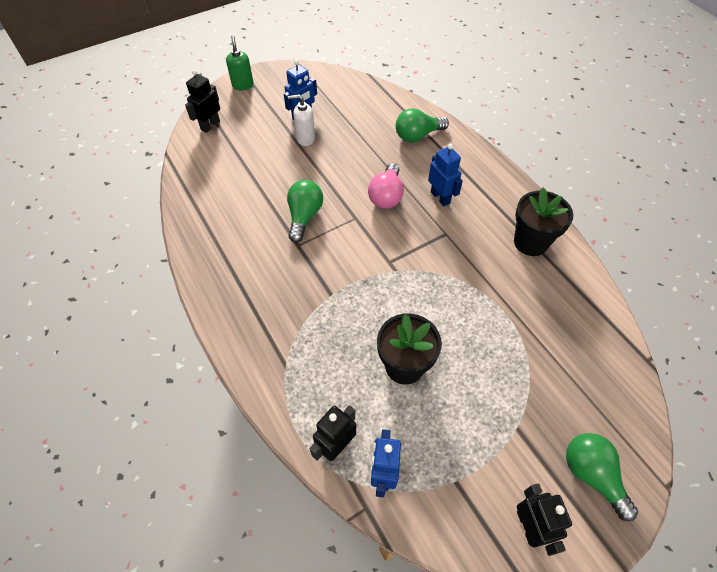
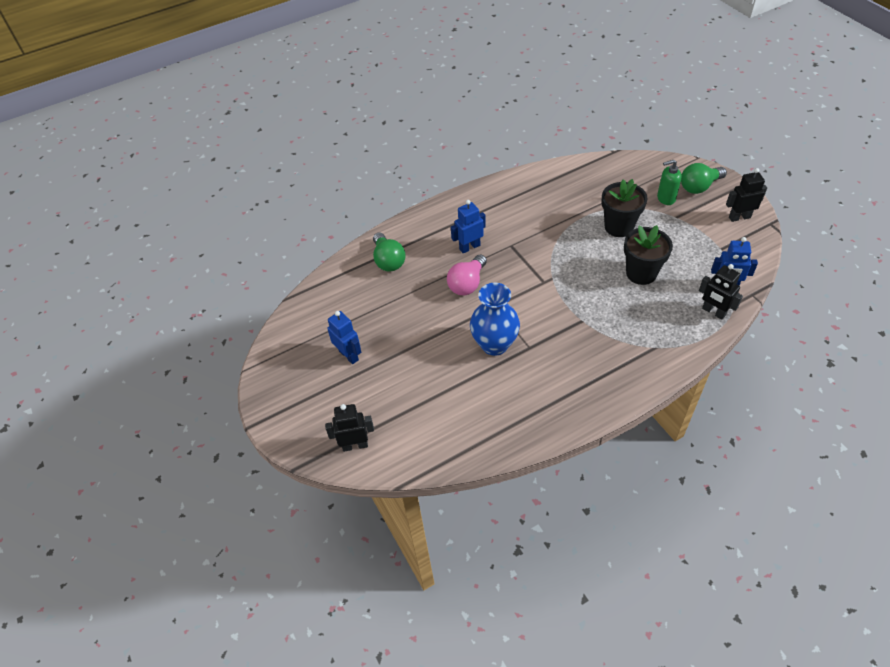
camera: 85 degrees left, 5 degrees down
(210, 125) = (355, 445): black robot -> black robot turned 135 degrees clockwise
(243, 85) = (284, 420): green soap dispenser -> green soap dispenser (665, 198)
(304, 216) = (494, 344): green light bulb -> blue vase
(305, 138) = (385, 350): white soap dispenser -> none
(386, 195) = (467, 284): pink light bulb -> pink light bulb turned 105 degrees clockwise
(530, 242) = (517, 196): black flower pot -> black flower pot (618, 227)

